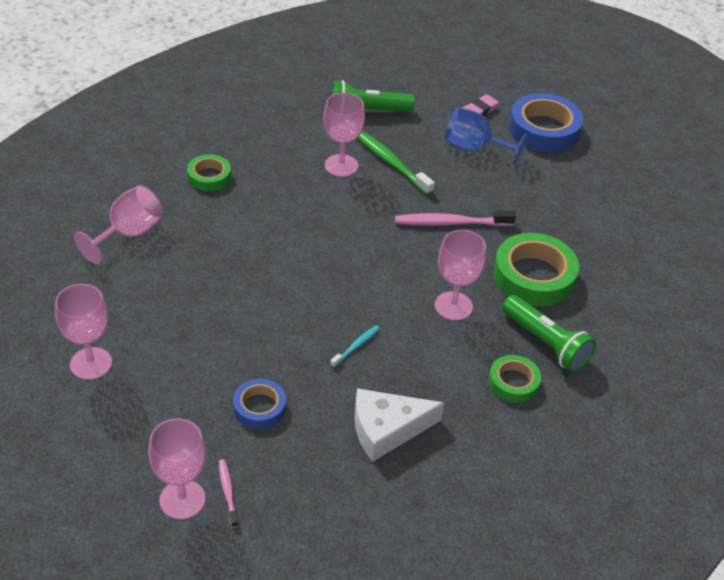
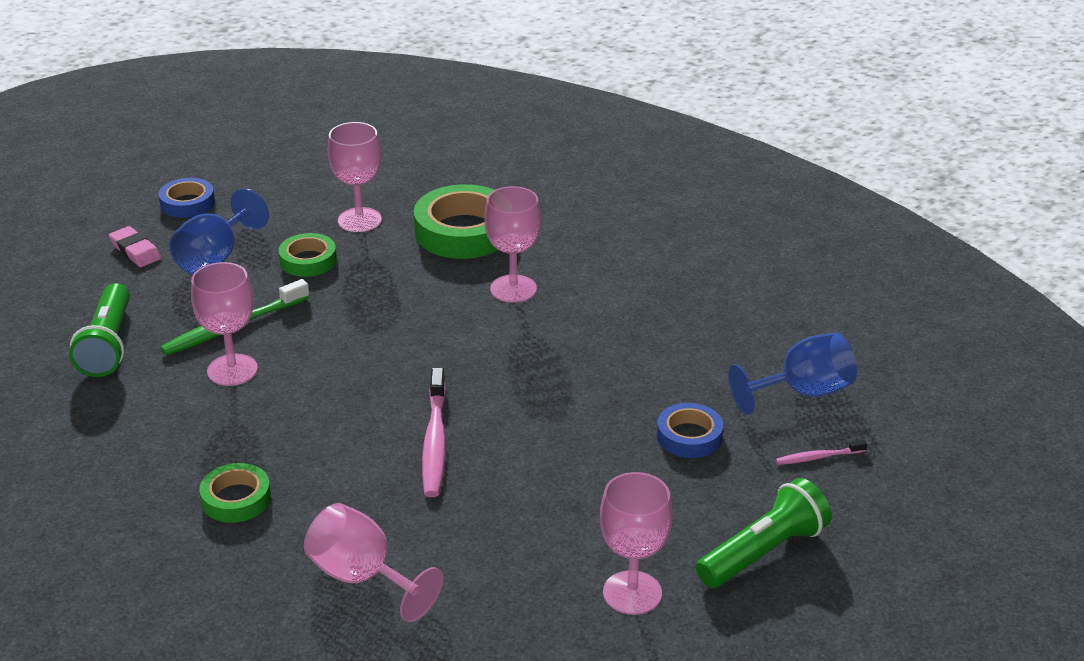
camera: 85 degrees left, 10 degrees down
(182, 499) = (836, 492): pink goblet -> pink goblet (359, 220)
(315, 492) = (803, 392): none -> blue goblet
(356, 346) = (583, 362): turquoise toothbrush -> none
(387, 429) = (707, 342): white cheese -> none
(451, 223) = (365, 283): pink toothbrush -> pink toothbrush (435, 441)
(513, 382) = (629, 256): green tape -> green tape (308, 260)
(544, 129) = (187, 203): blue tape -> blue tape, size x0.56
(545, 343) = (569, 232): green flashlight -> green flashlight (763, 552)

